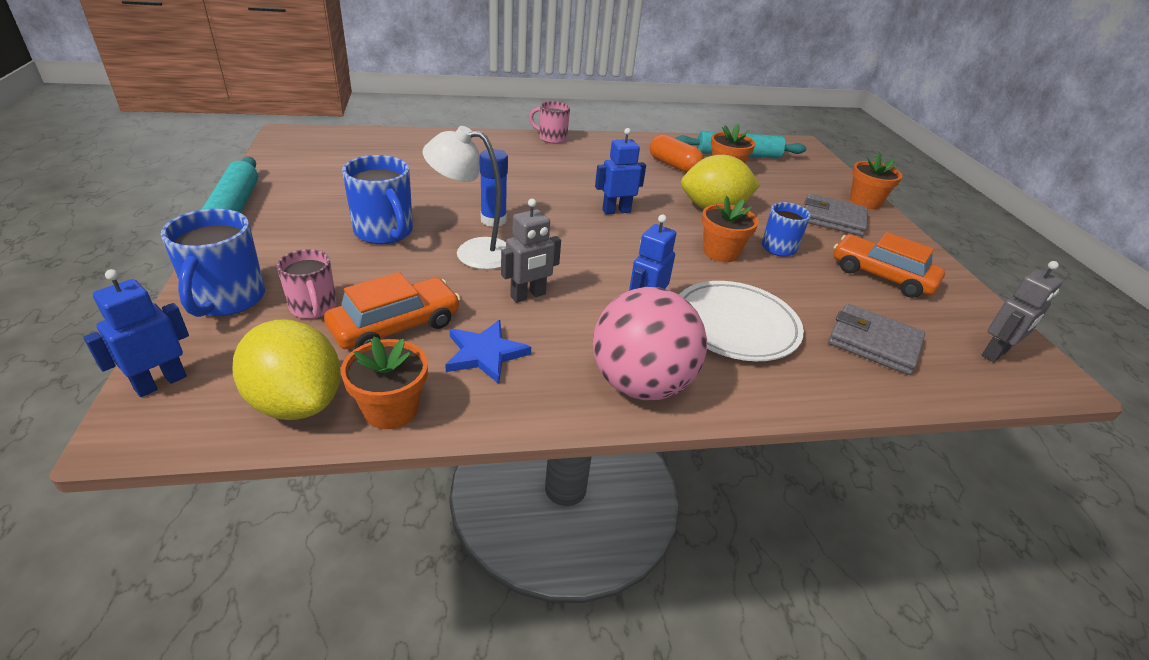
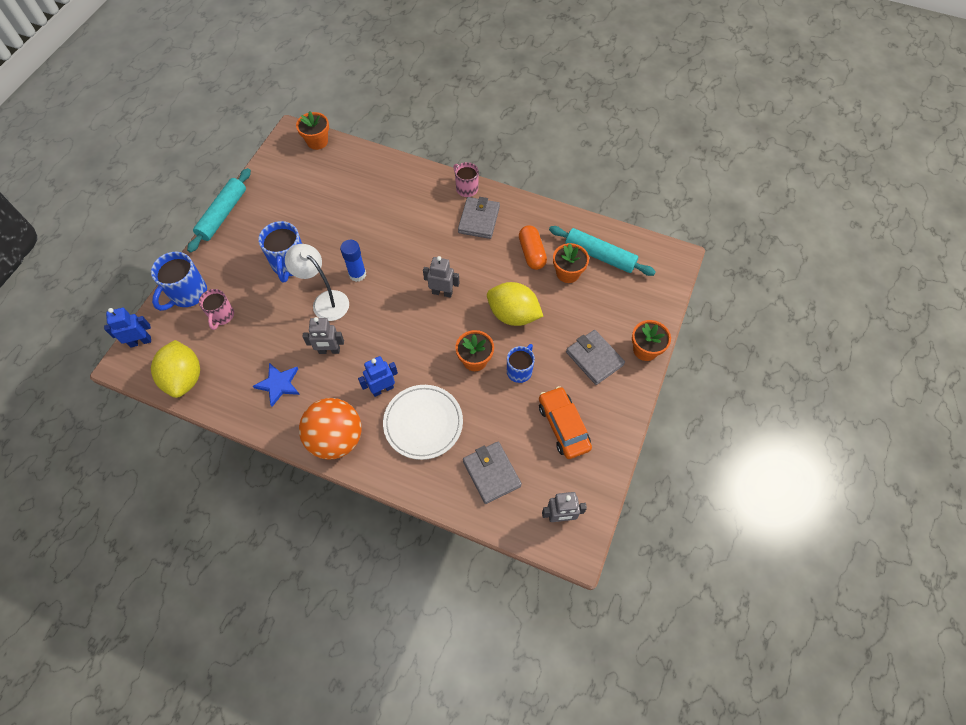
camera: 35 degrees right, 25 degrees up
(391, 409) = (218, 400): orange flower pot -> orange flower pot (317, 141)
(396, 326) = (250, 346): orange car -> none
(591, 155) = (479, 220): none -> grey wallet
(616, 211) = (442, 292): blue robot -> grey robot
(640, 384) = (336, 439): pink ball -> orange ball

